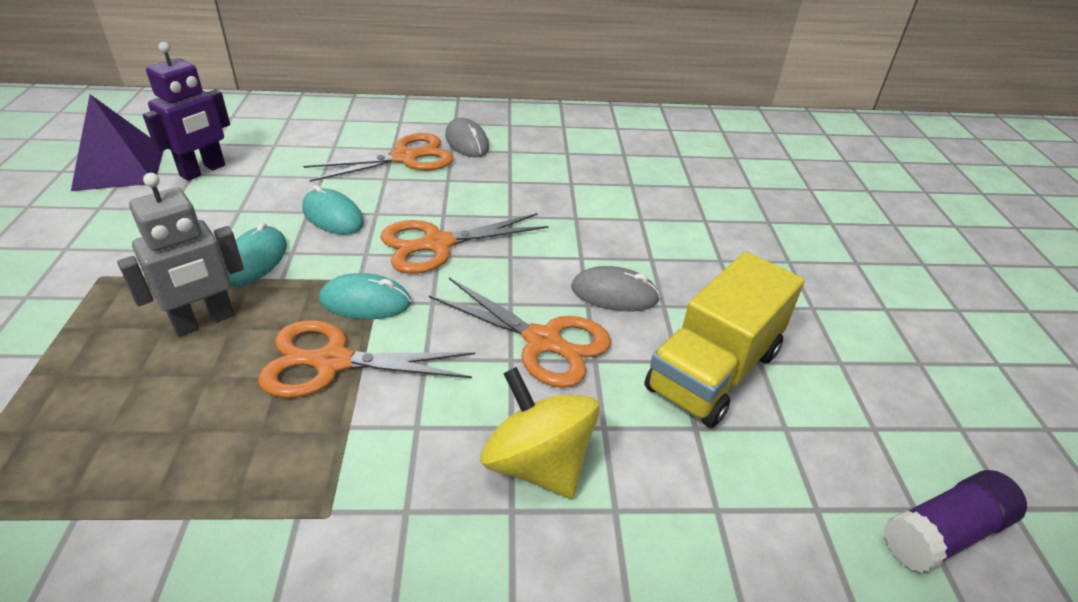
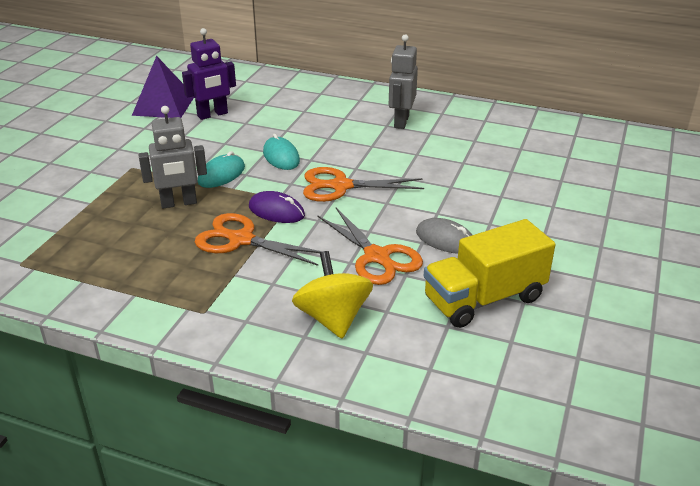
camera: 25 degrees right, 5 degrees down
(365, 301) = (276, 211): turquoise mouse -> purple mouse
(405, 158) = (349, 126): orange scissors -> none
(467, 142) = (401, 121): grey mouse -> grey robot
(944, 533) = (576, 421): purple glue stick -> none

